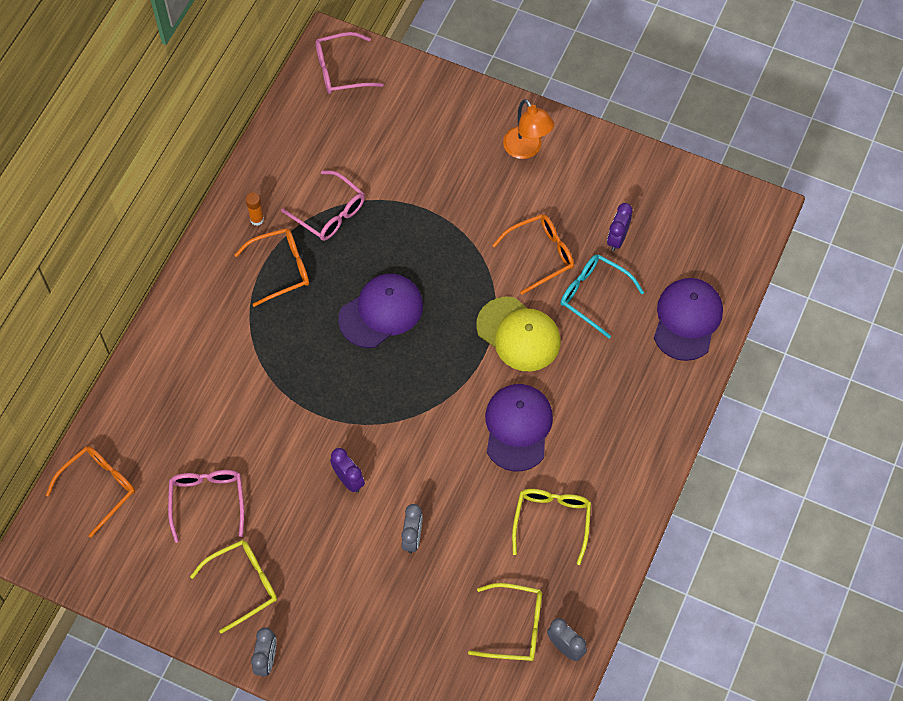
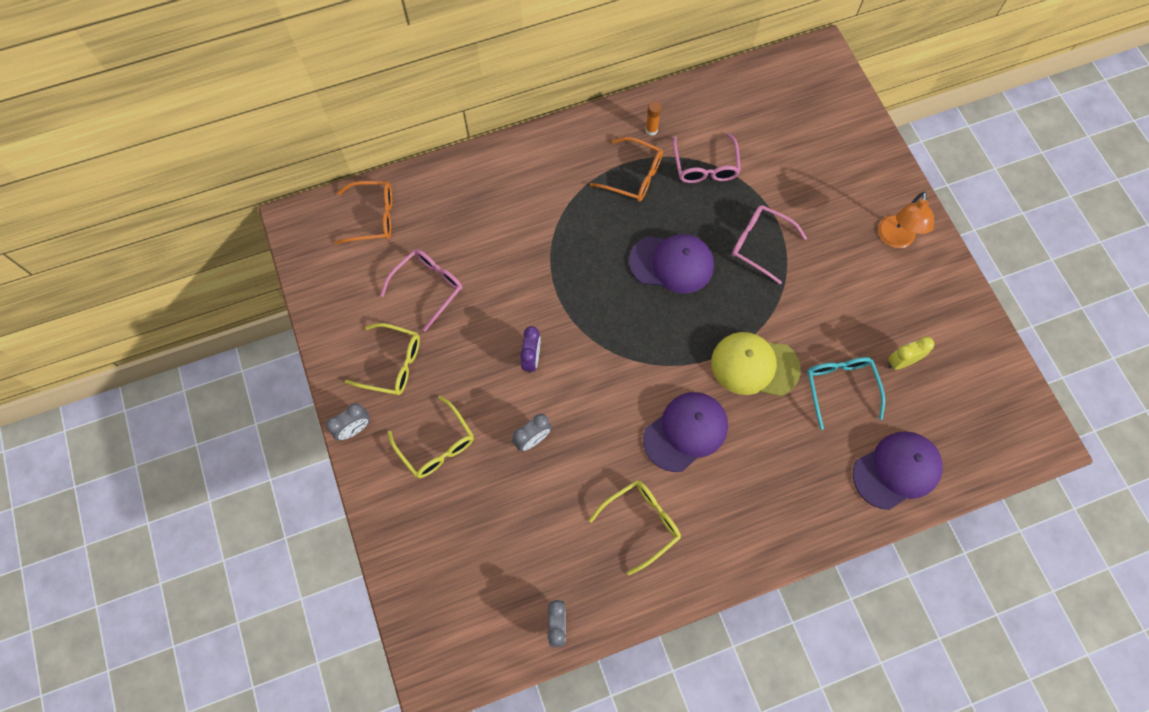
camera: 45 degrees right, 5 degrees up
(341, 70) = (811, 76): pink glasses -> pink glasses (760, 244)
(515, 627) = (537, 573): yellow glasses -> yellow glasses (436, 445)
(518, 334) = (754, 365): yellow cap -> yellow cap turned 105 degrees clockwise
(540, 255) = (829, 323): orange glasses -> none
(617, 239) = (901, 362): purple clock -> yellow clock

